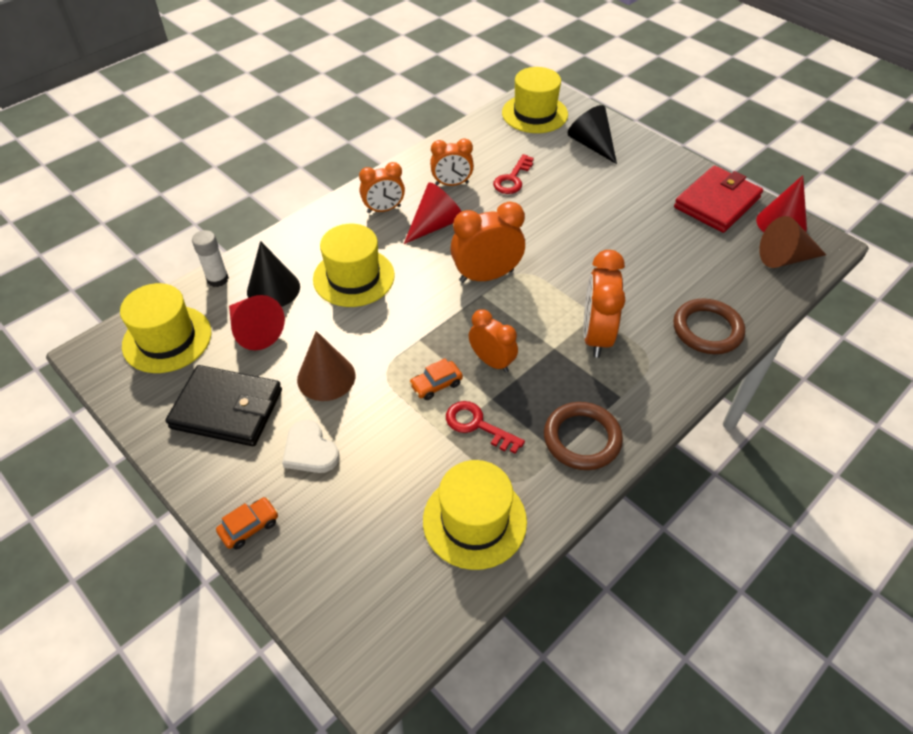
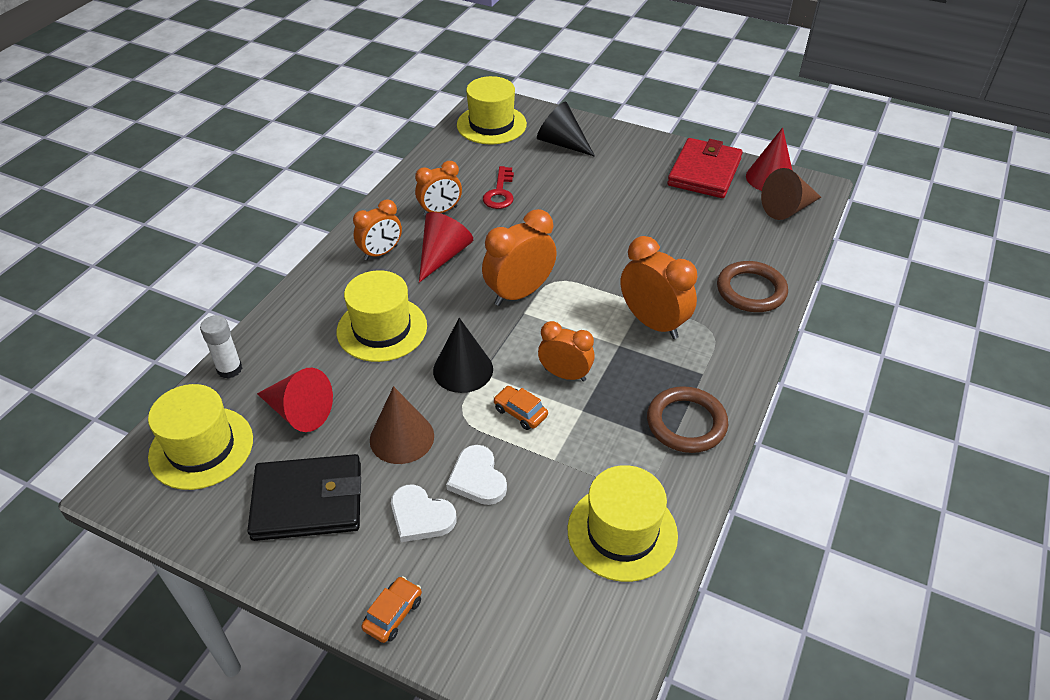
camera: 20 degrees left, 5 degrees down
(273, 289) = (299, 363): black cone -> black cone (463, 370)
(372, 432) = (477, 478): none -> white heart
(436, 384) = (520, 412): orange car -> orange car turned 90 degrees clockwise
(477, 425) = (580, 440): red key -> none
(596, 336) = (653, 323): orange clock -> orange clock turned 150 degrees clockwise

